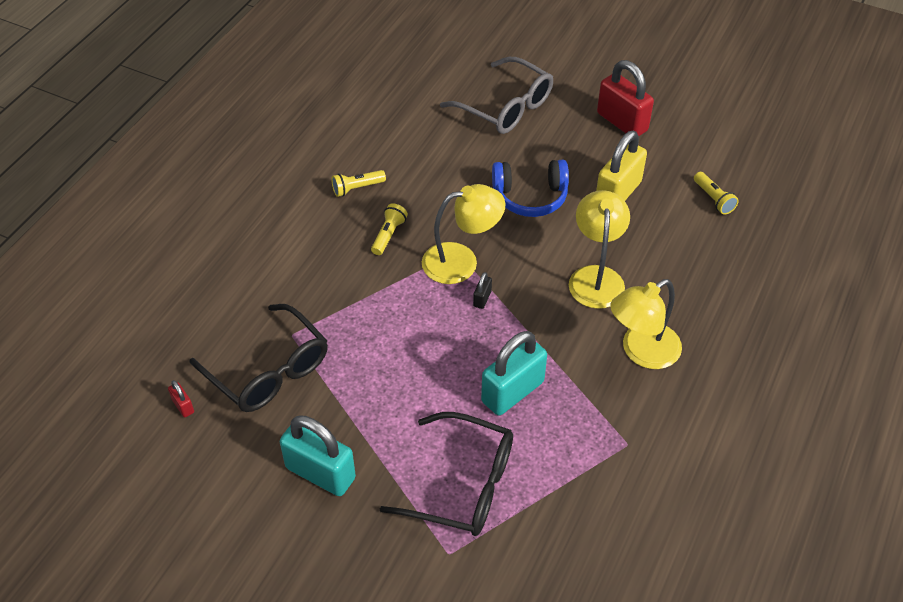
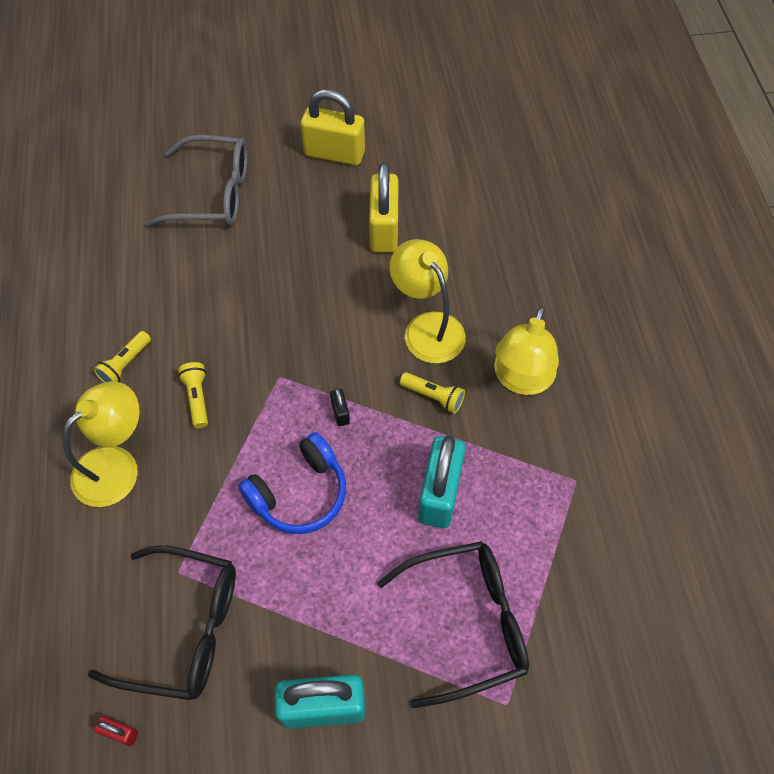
camera: 35 degrees left, 10 degrees up
(461, 261) = (291, 384): yellow lamp -> yellow lamp (116, 465)
(530, 197) = (306, 278): blue headphones -> blue headphones (299, 494)
(622, 122) = (334, 153): red padlock -> yellow padlock
(713, 199) = (470, 190): yellow flashlight -> yellow flashlight (433, 396)

